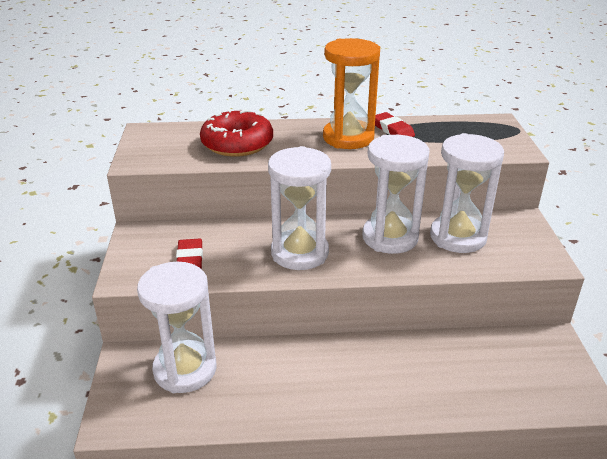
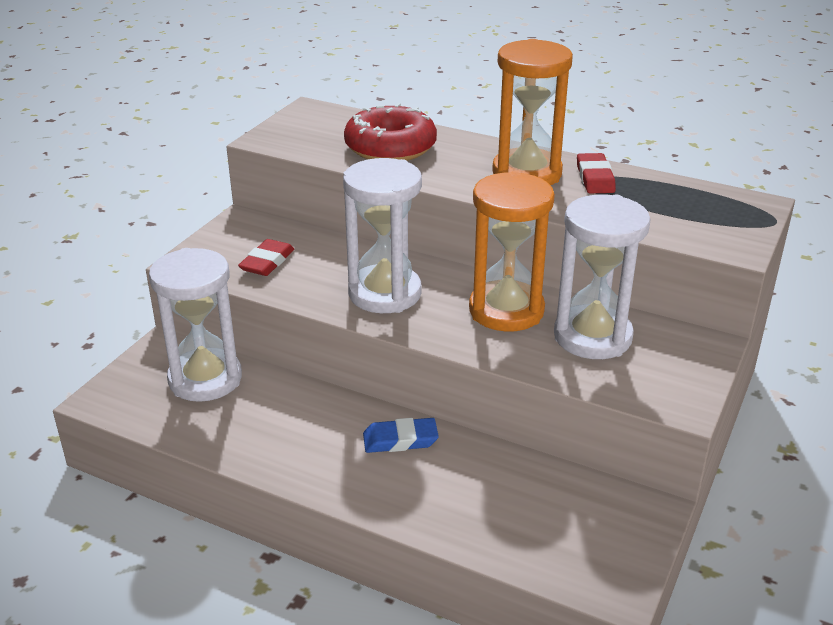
camera: 30 degrees right, 0 degrees up
(368, 357) = (400, 440): none -> blue eraser
(390, 237) = (506, 310): white hourglass -> orange hourglass

